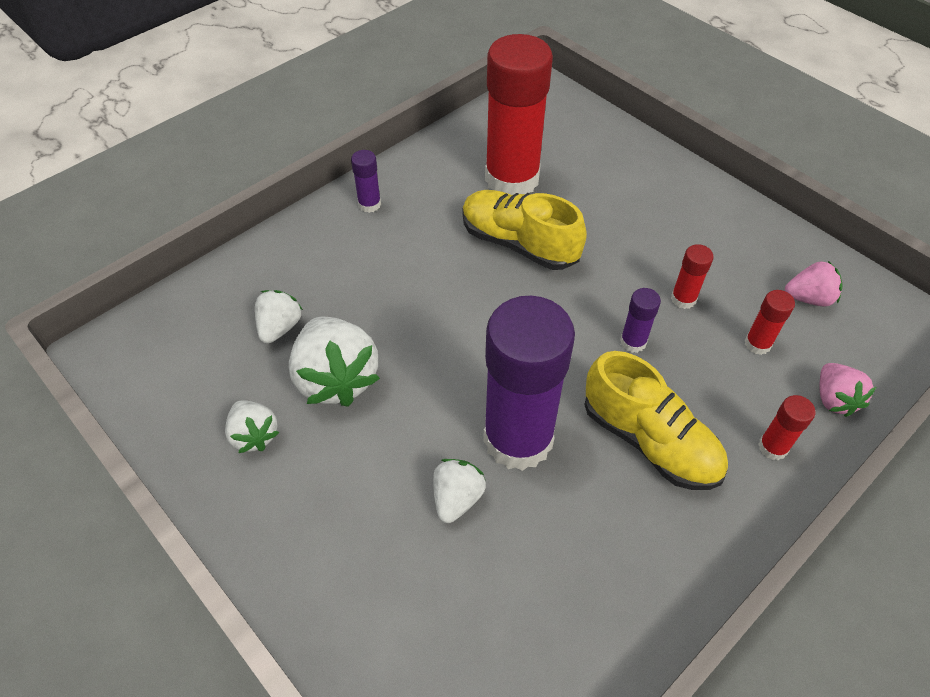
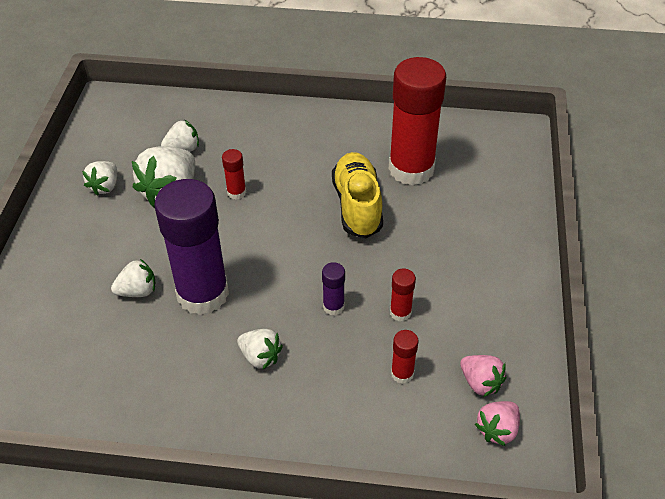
camera: 50 degrees right, 5 degrees down
(369, 204) = (313, 123): purple glue stick -> none
(649, 441) = (260, 357): yellow shoe -> white strawberry
(772, 447) = (317, 425): red glue stick -> red glue stick (236, 192)
(834, 399) = (395, 442): pink strawberry -> pink strawberry (497, 430)

